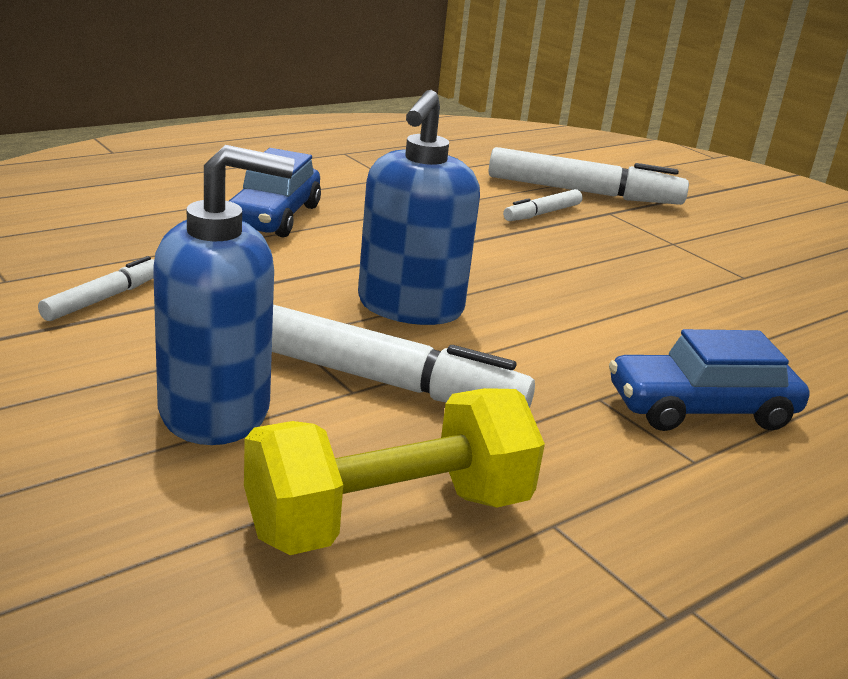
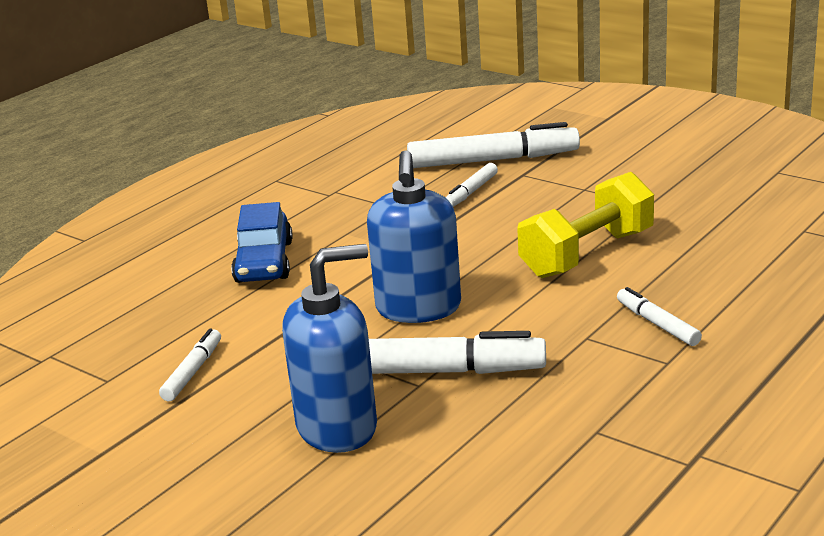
camera: 10 degrees left, 0 degrees up
(390, 517) = (494, 458): yellow dumbbell -> yellow dumbbell (587, 254)
(701, 409) = (657, 324): blue car -> white marker

